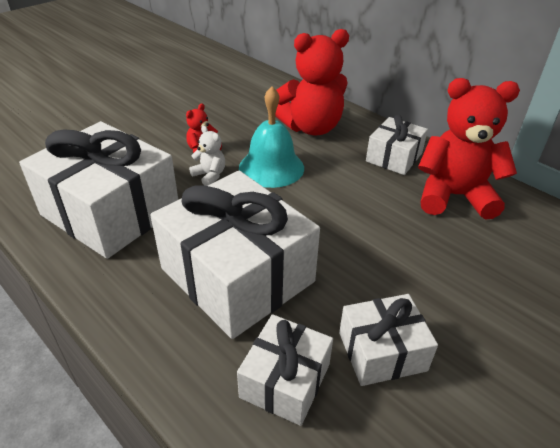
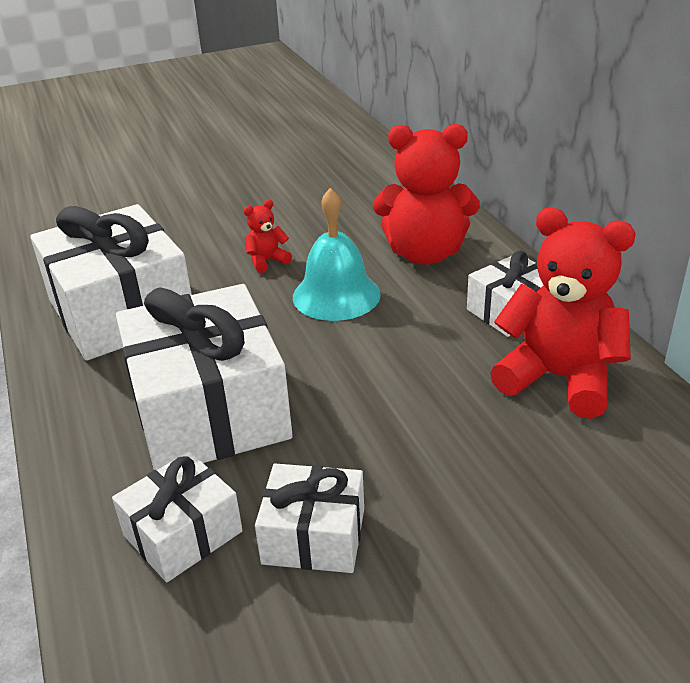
camera: 25 degrees right, 5 degrees down
(210, 175) = (255, 291): white teddy bear -> none

